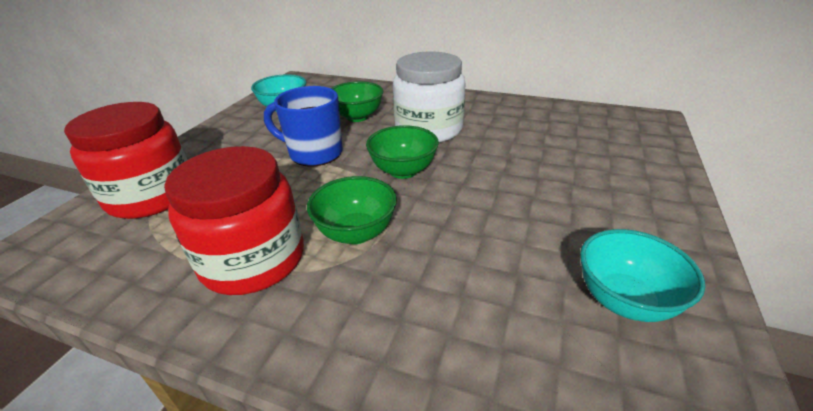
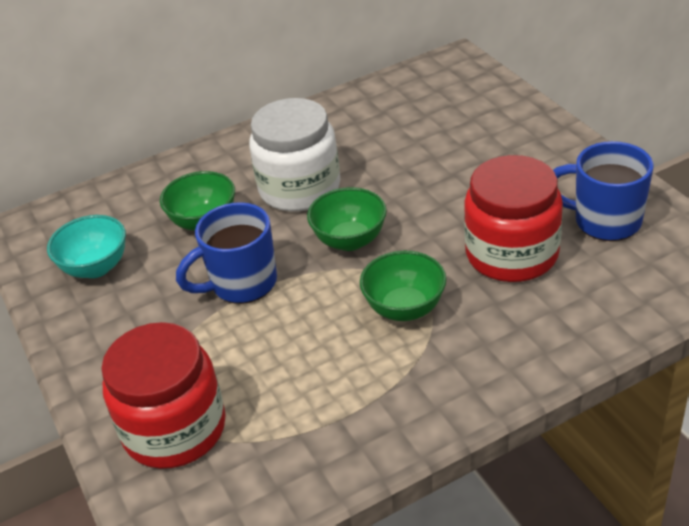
camera: 45 degrees left, 5 degrees up
(253, 259) = (371, 381): red jar -> red jar (512, 254)
(624, 300) = (604, 221): turquoise bowl -> blue mug

